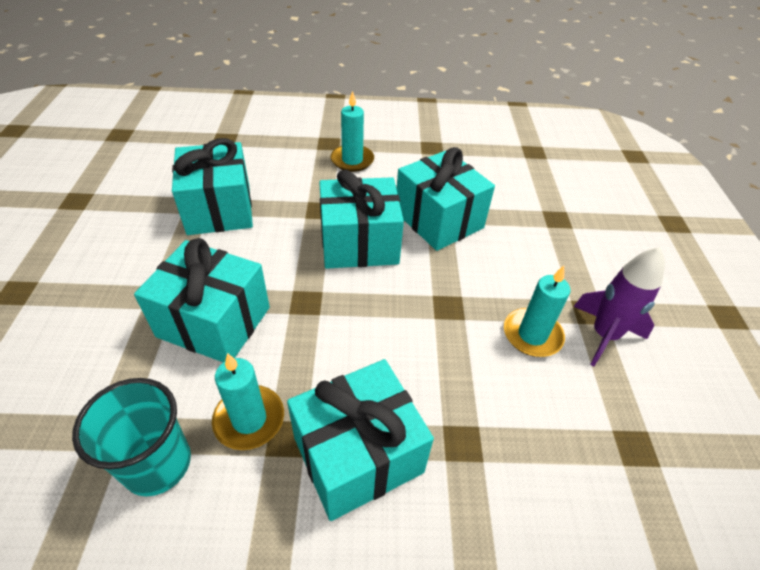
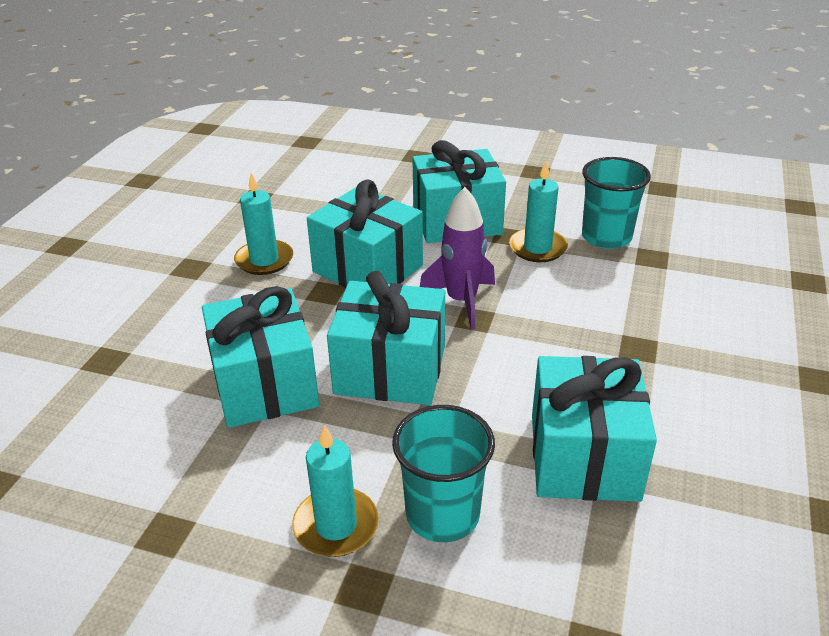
camera: 160 degrees left, 10 degrees down
(214, 322) = (574, 315): turquoise gift -> turquoise gift (368, 269)
(299, 171) = (442, 514): none -> turquoise cup
(604, 335) = (199, 250): purple rocket -> purple rocket (461, 301)

